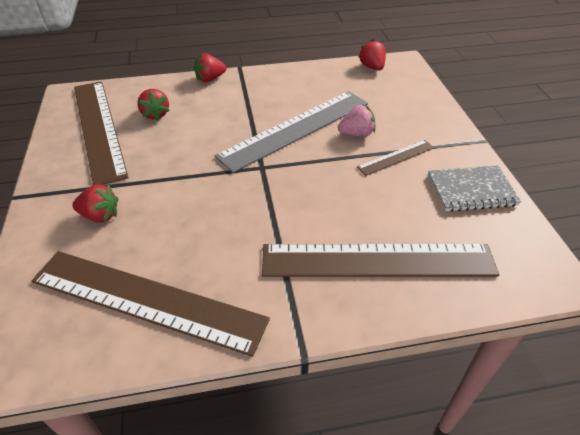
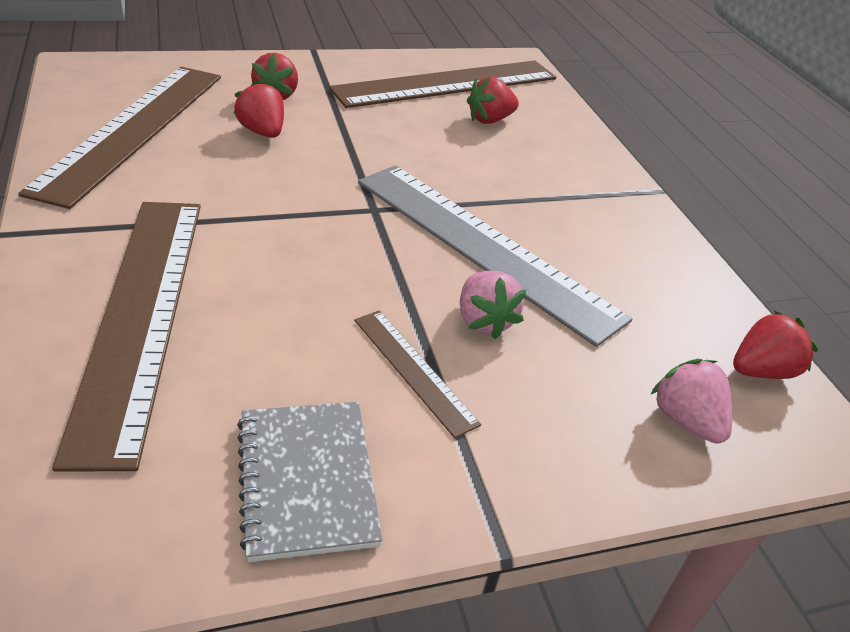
camera: 80 degrees right, 5 degrees down
(210, 79) = (606, 162): red strawberry -> red strawberry (262, 132)
(405, 89) = (686, 420): none -> pink strawberry

